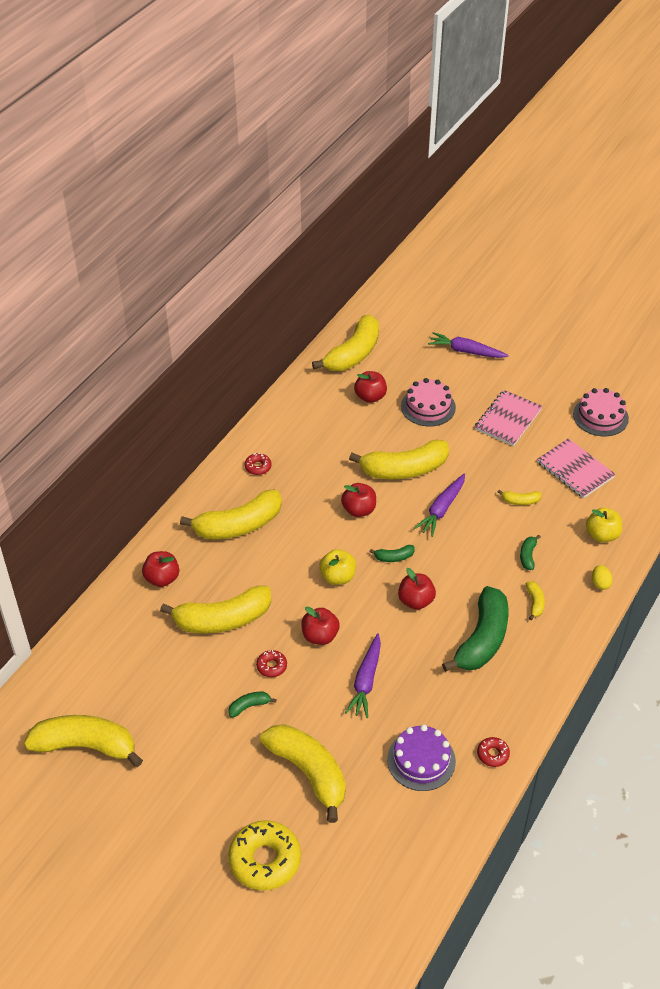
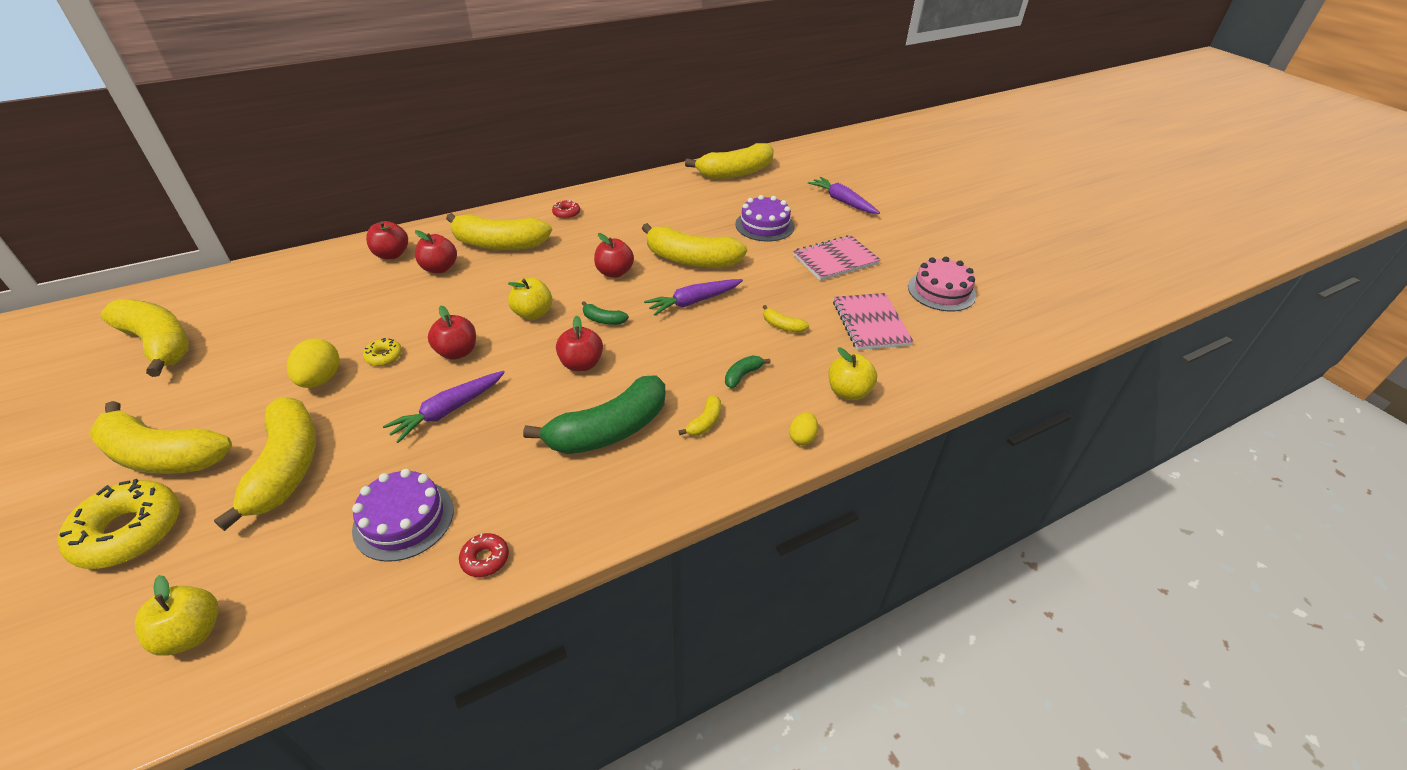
camera: 30 degrees right, 5 degrees down
(222, 619) = (395, 302): yellow banana -> yellow banana (163, 455)
(249, 706) = (321, 379): green banana -> yellow egg
(271, 666) = (384, 356): red donut -> yellow donut
(370, 397) = (718, 202): red apple -> red apple (440, 268)
(380, 880) = (192, 633): none -> yellow apple
(428, 406) = (764, 225): pink cake -> purple cake

